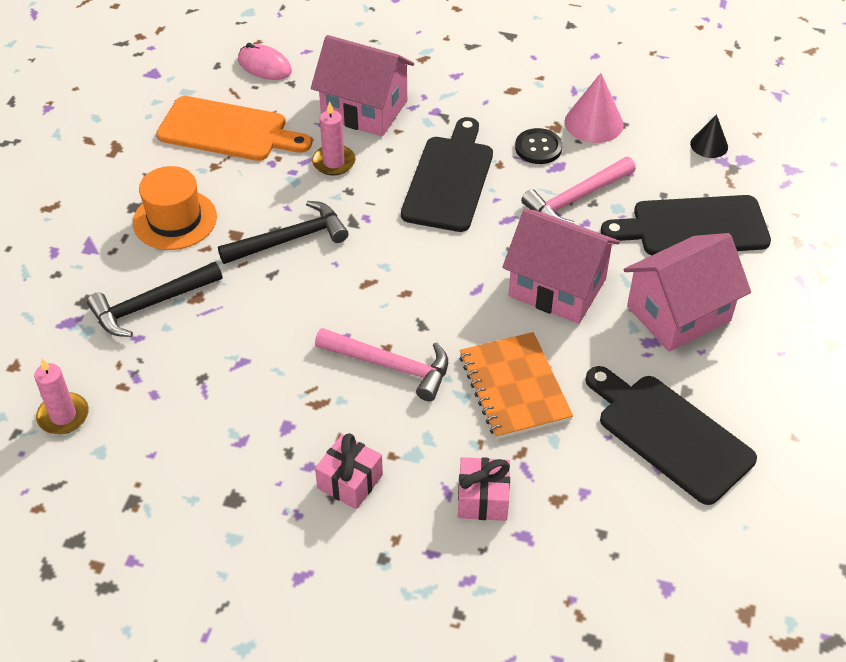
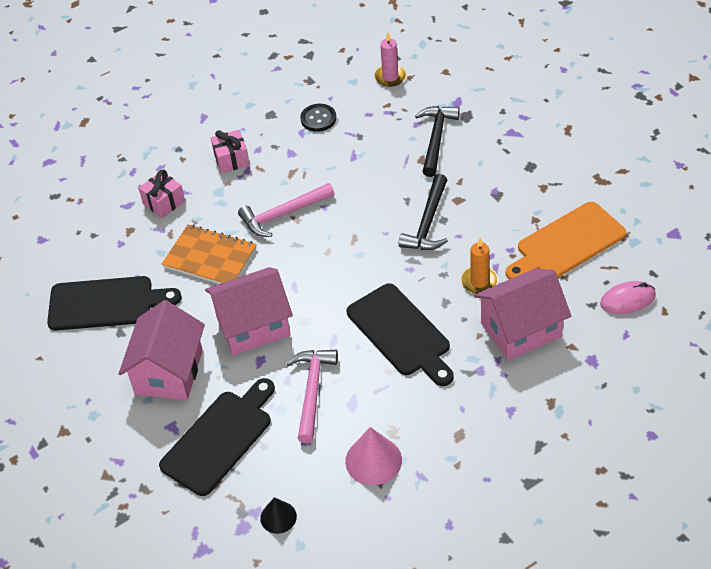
camera: 135 degrees right, 0 degrees up
(175, 220) = (500, 178): orange hat -> none
(334, 162) = (479, 281): pink candle -> orange candle
(538, 148) = (381, 405): black button -> black button (318, 119)

